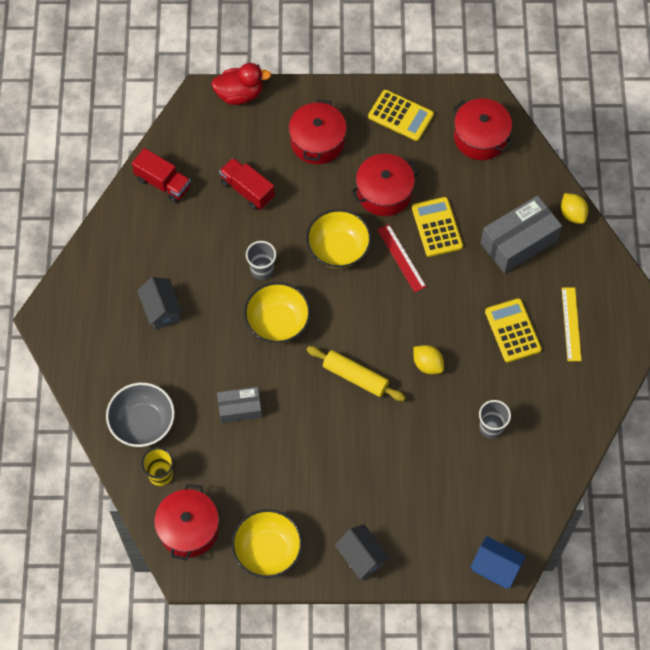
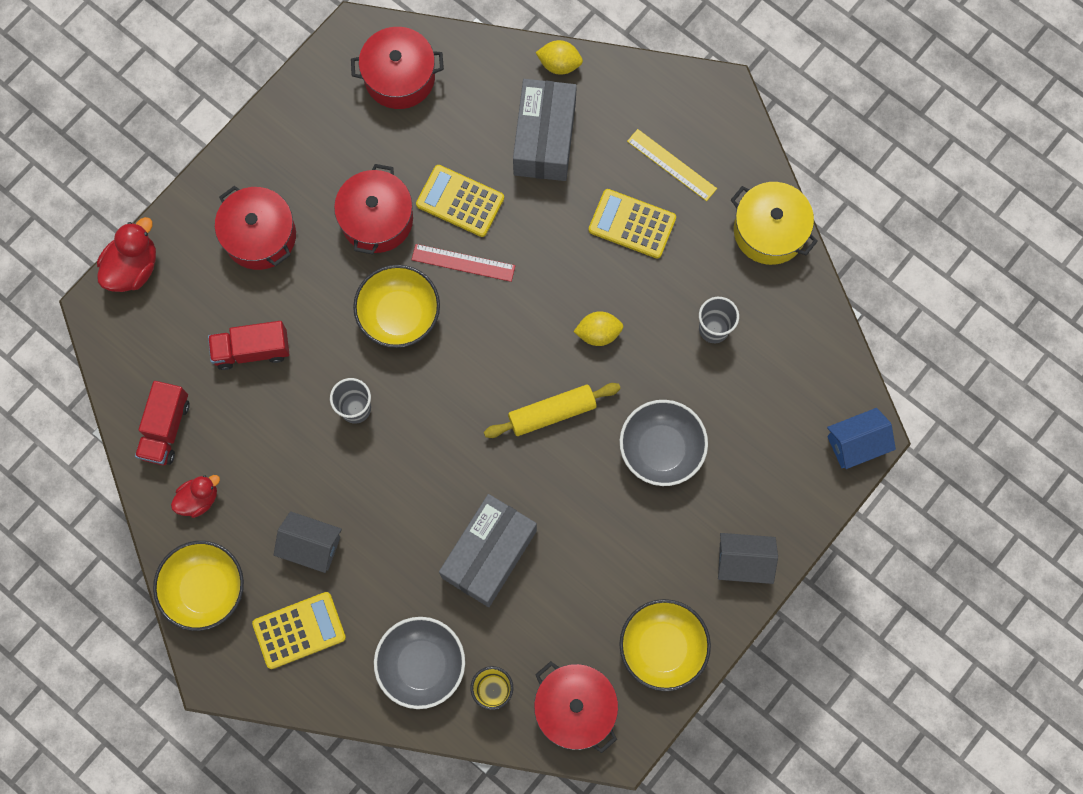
camera: 50 degrees left, 10 degrees up
(138, 231) = (199, 499): none -> red duck
(163, 183) = (166, 429): red truck -> red truck turned 120 degrees clockwise
(240, 408) = (489, 554): grey box -> grey box, size x1.69
(277, 322) = (427, 440): yellow bowl -> yellow bowl (205, 589)
(388, 455) = (661, 449): none -> grey bowl
(400, 116) = (305, 132): yellow calculator -> yellow calculator (299, 630)
(583, 412) = (769, 231): none -> yellow pot

